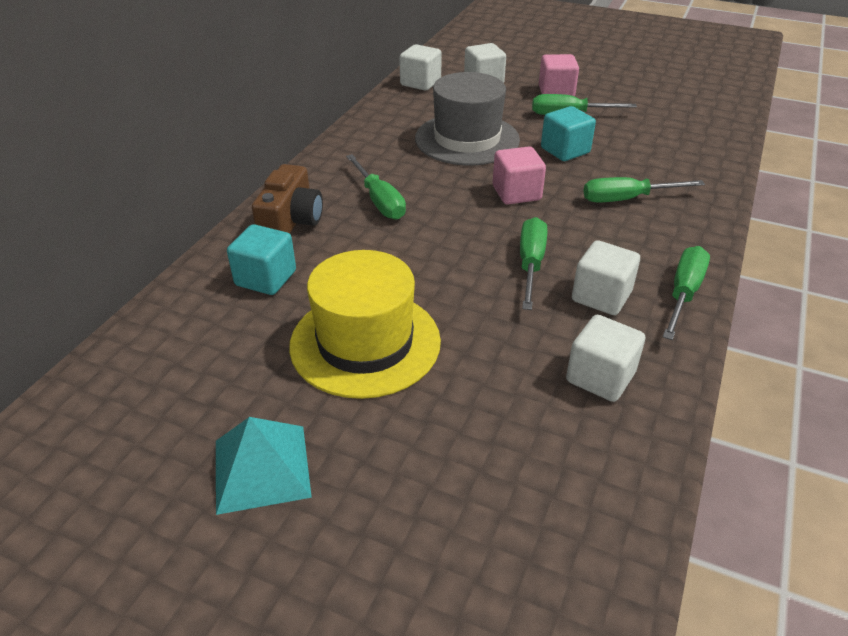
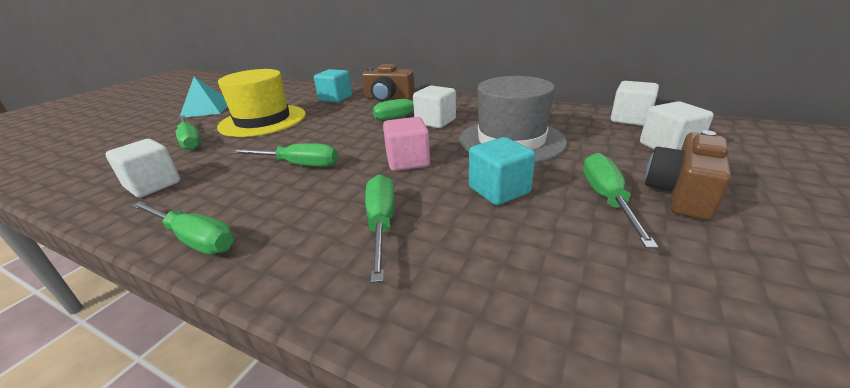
camera: 95 degrees right, 10 degrees down
(452, 407) = (190, 141): none -> green screwdriver
(556, 92) = (681, 193): pink cube -> brown camera
(601, 296) = (233, 192): white cube -> white cube (435, 122)

